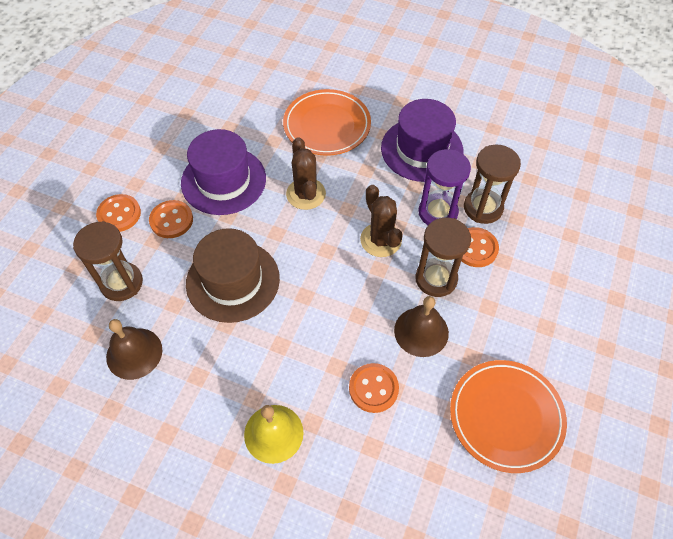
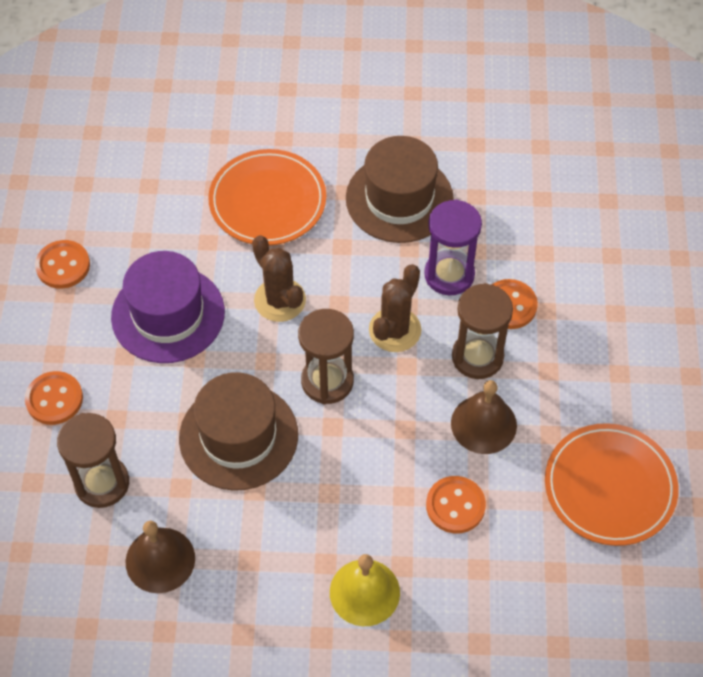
camera: 20 degrees left, 0 degrees up
(171, 220) = (126, 386): orange button -> orange button (63, 266)
(380, 240) = (395, 330): brown cactus -> brown cactus turned 75 degrees clockwise
(422, 149) = (399, 199): purple hat -> brown hat
(483, 208) = (500, 252): brown hourglass -> brown hourglass (327, 381)

